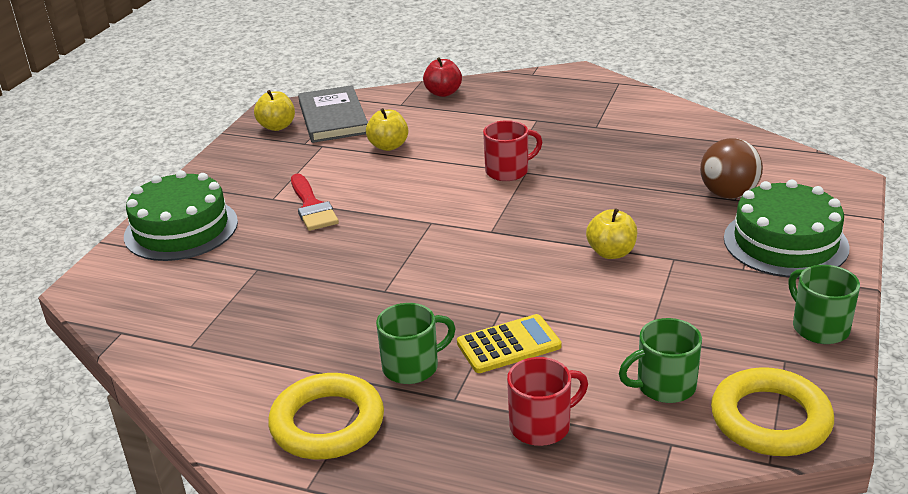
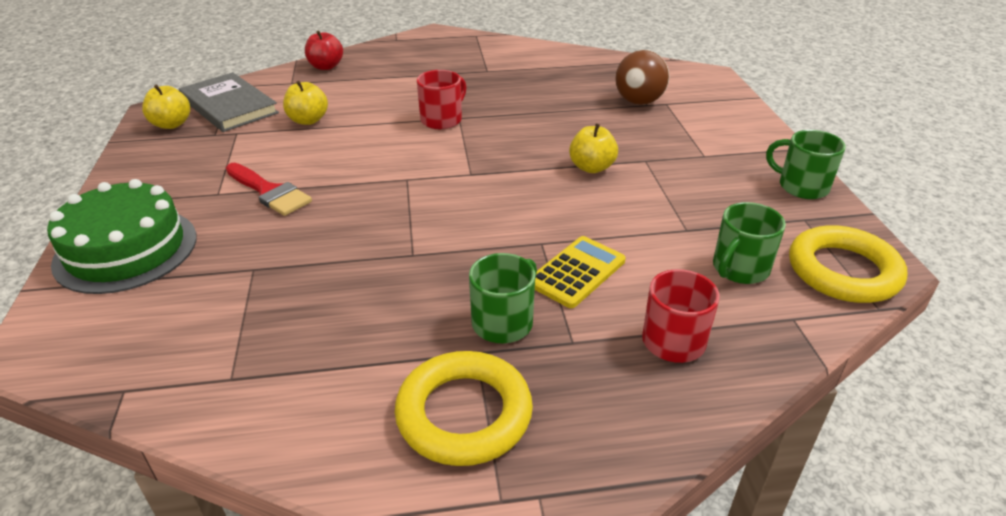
camera: 30 degrees left, 5 degrees up
(785, 242) = (714, 128): green cake -> none

